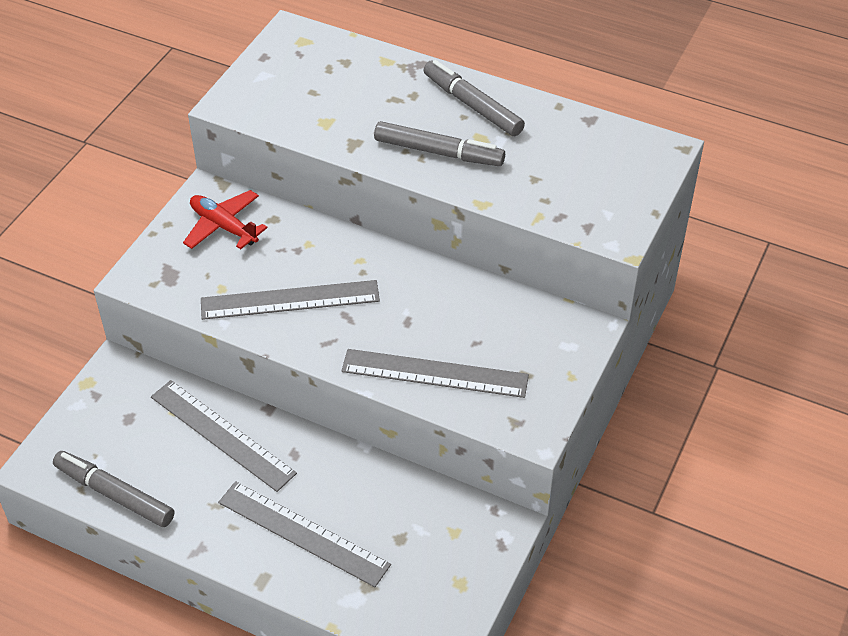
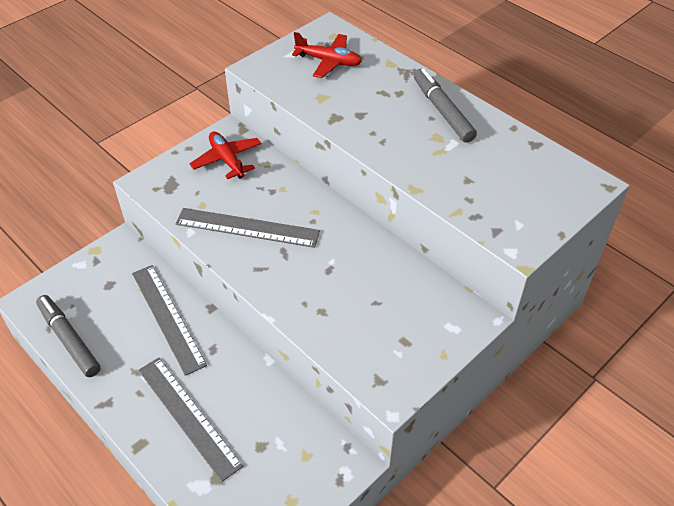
camera: 20 degrees right, 0 degrees up
(312, 75) = (328, 61): none -> red plane
(435, 373) = (331, 318): grey ruler -> none
(438, 152) = (398, 140): grey marker -> none

